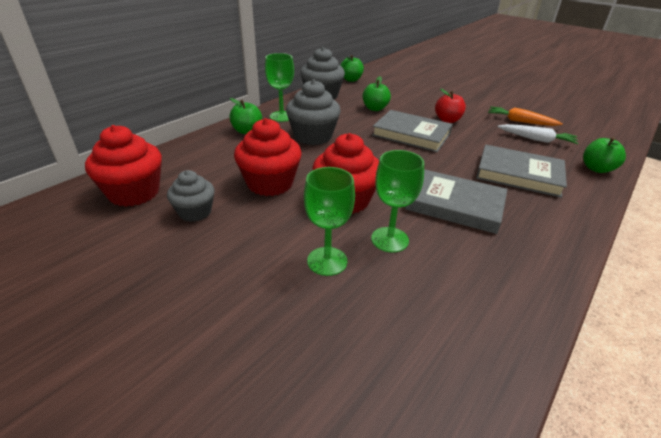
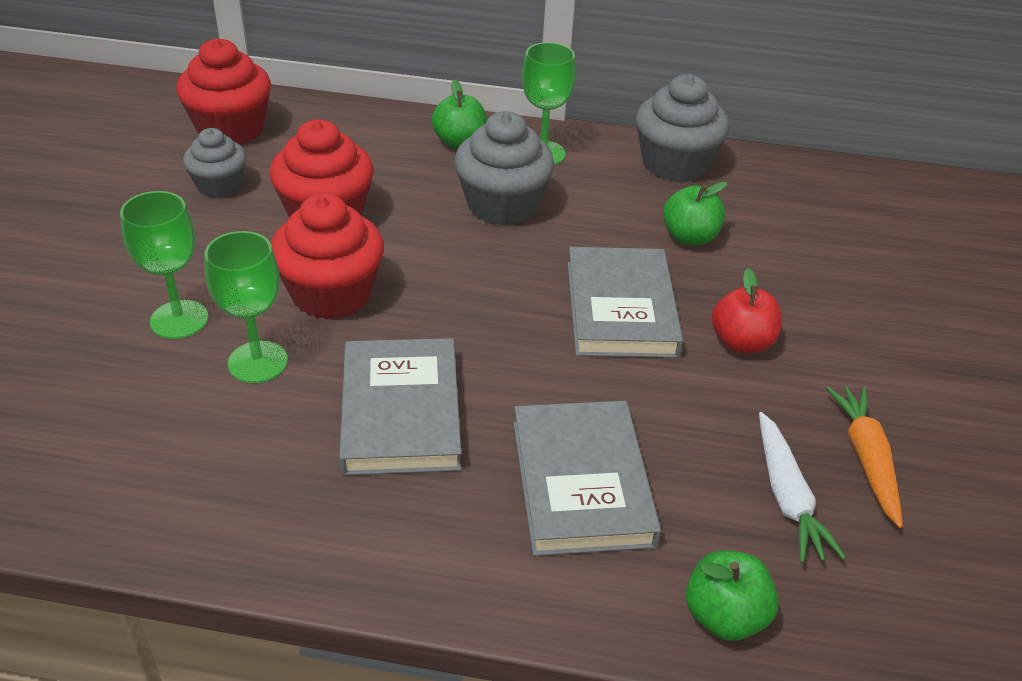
camera: 60 degrees right, 5 degrees up
(351, 80) = (799, 171): green apple -> none

